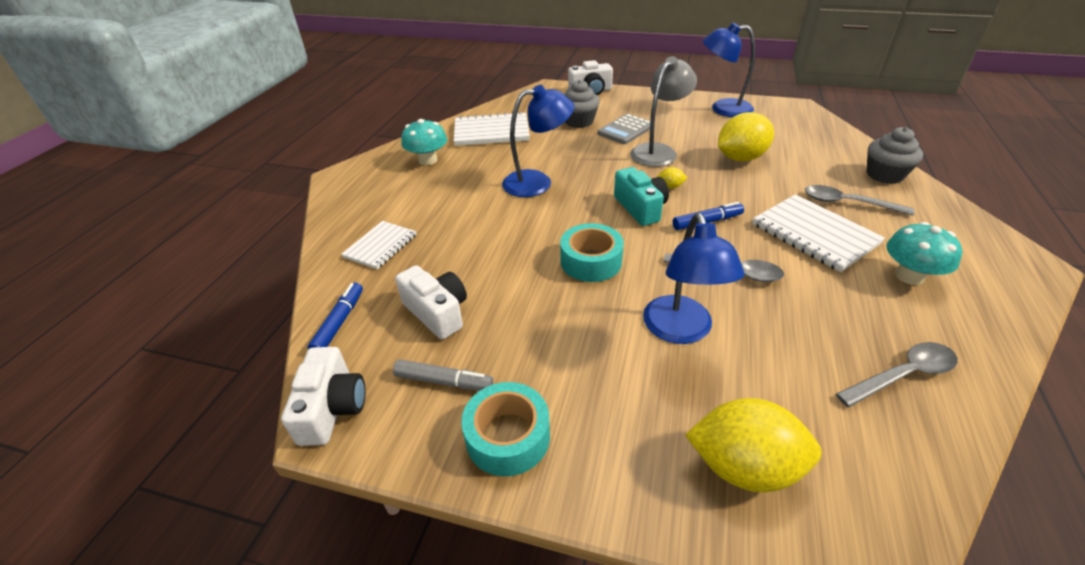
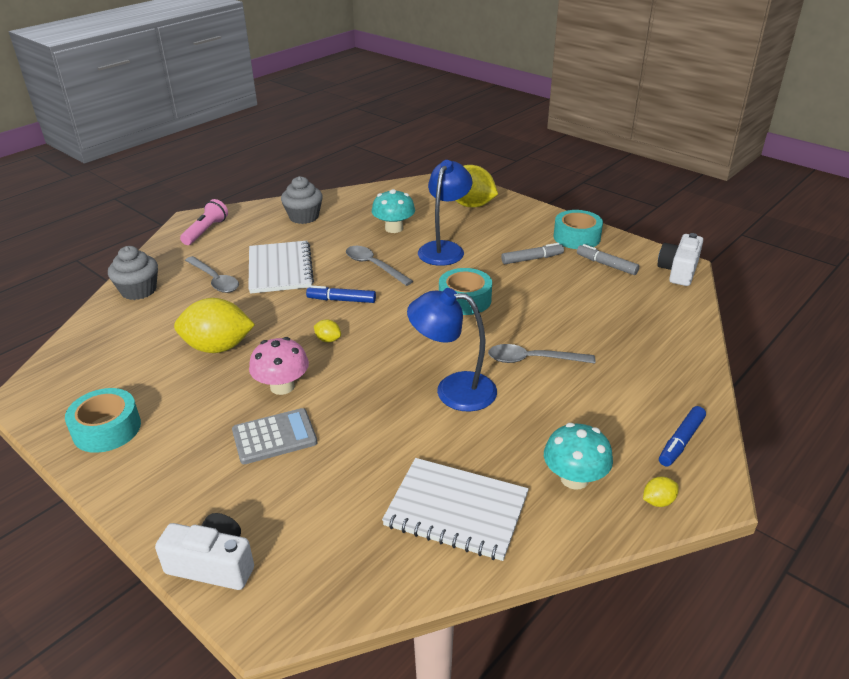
camera: 155 degrees left, 5 degrees down
(339, 323) = (681, 314): blue marker -> blue marker (681, 441)
(373, 164) = (658, 501): none -> yellow lemon
(380, 246) = (647, 367): white notebook -> none
(437, 312) = (602, 300): white camera -> none
(553, 354) = (532, 259): none -> grey marker
(579, 121) = (314, 481): grey cupcake -> grey cupcake (304, 217)
(640, 208) = (380, 328): turquoise camera -> none
(658, 151) = (282, 386): grey lamp -> pink mushroom
(722, 108) = (107, 429): blue lamp -> turquoise tape
(902, 375) = (355, 207): grey spoon -> grey spoon (533, 359)
(909, 276) = (270, 234): turquoise mushroom -> turquoise mushroom (394, 228)
(981, 254) = (206, 231): none -> pink flashlight

